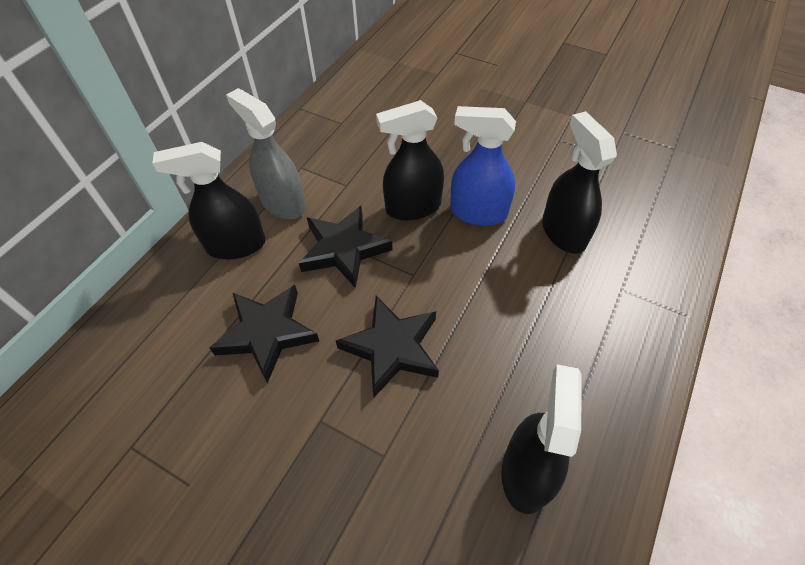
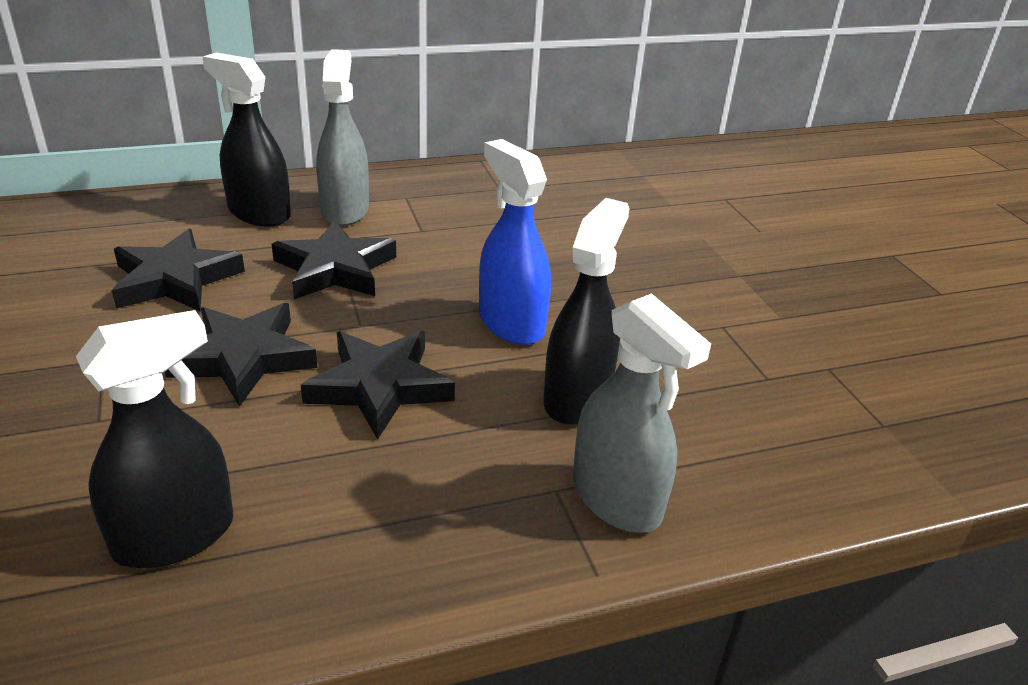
camera: 40 degrees right, 20 degrees down
(413, 207) = (452, 280): black spray bottle -> none
(479, 303) = (379, 387): none -> black star
(647, 273) = (616, 499): none -> grey spray bottle

